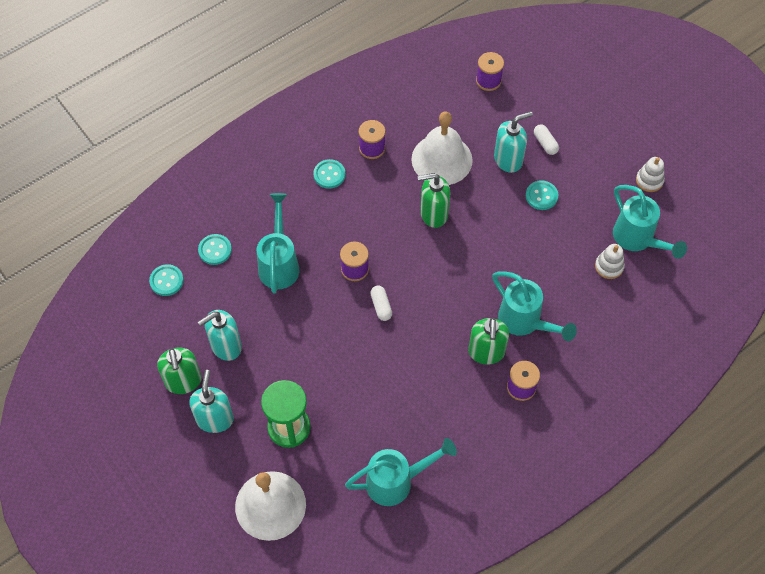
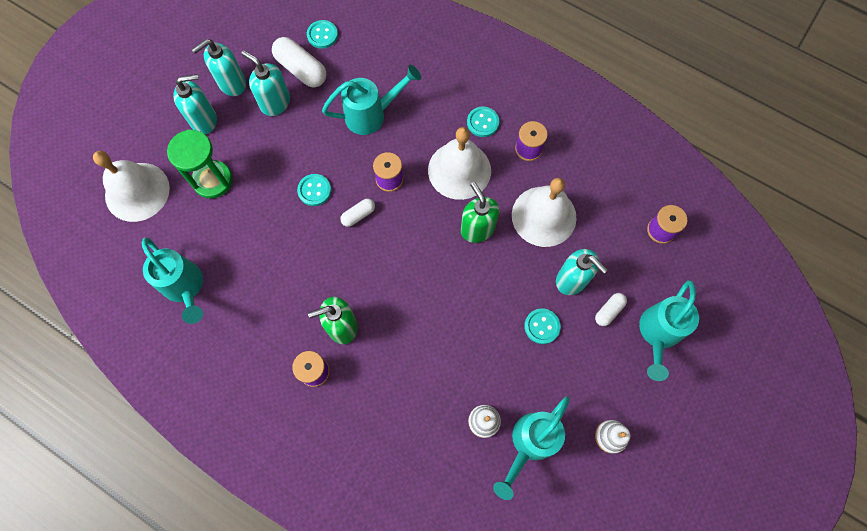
camera: 70 degrees right, 10 degrees up
(183, 381) = (232, 84): green soap dispenser -> turquoise soap dispenser
(198, 311) = (301, 69): none -> white capsule
(215, 250) = (366, 60): turquoise button -> turquoise button (314, 190)
(370, 209) = (459, 170): none -> white bell
(525, 322) = (387, 354): turquoise watering can -> turquoise watering can (657, 334)

